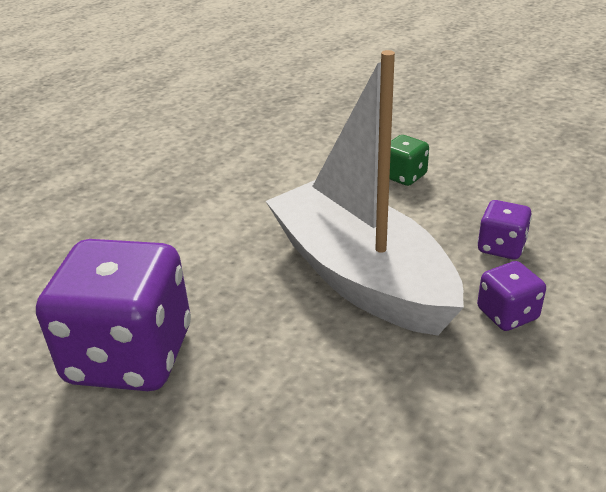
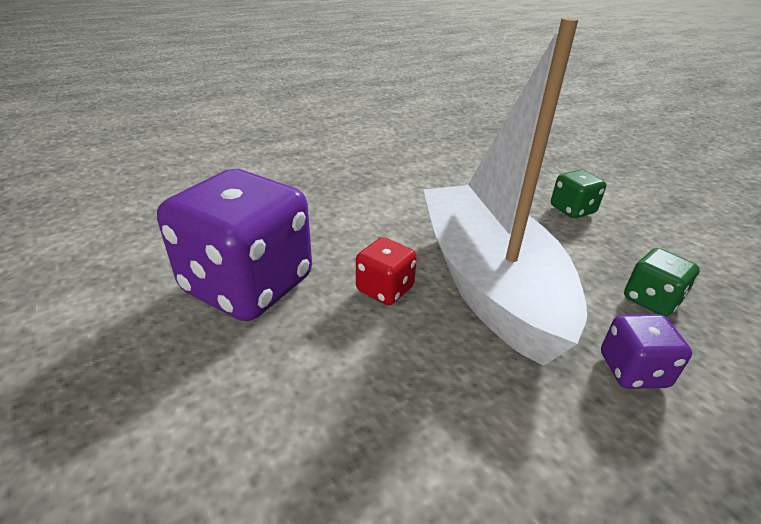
camera: 20 degrees right, 0 degrees up
(269, 314) = (385, 289): none -> red dice
(501, 247) = (651, 300): purple dice -> green dice

